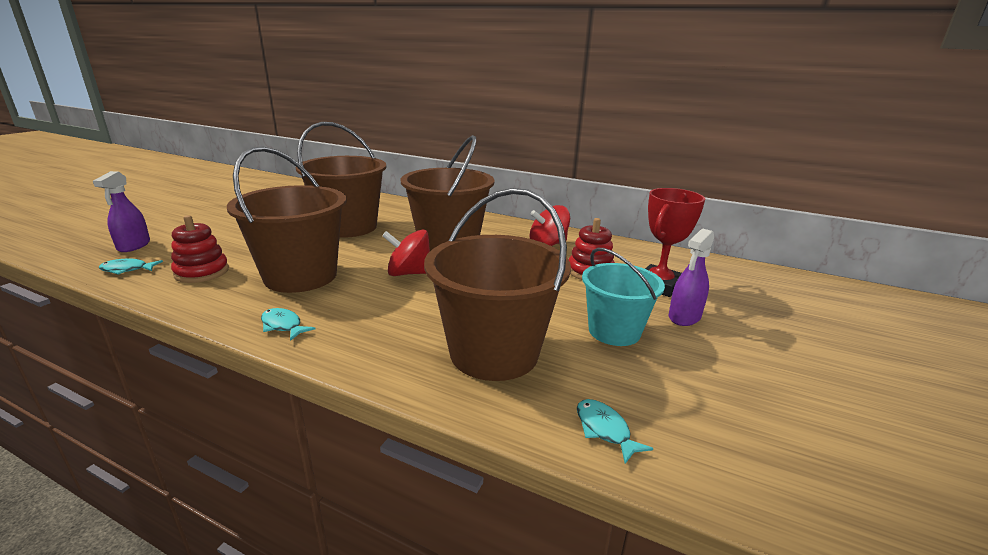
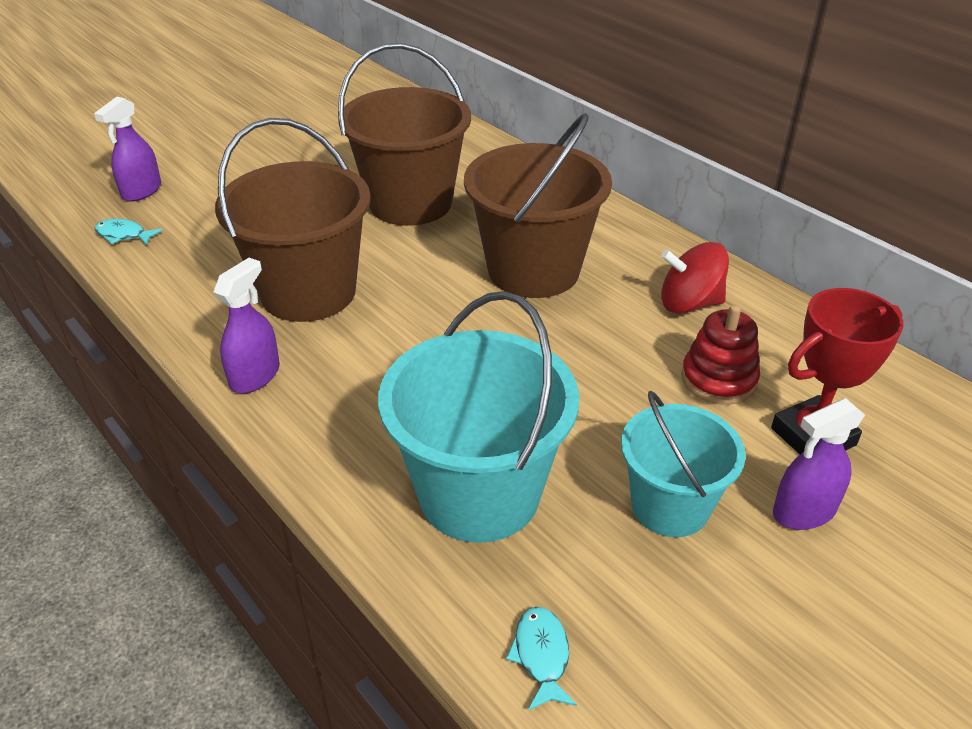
camera: 25 degrees right, 15 degrees up
(202, 272) = (199, 258): red stacking toy -> none
(283, 325) = (255, 376): turquoise fish -> purple spray bottle
(409, 273) = (447, 319): red spinning top -> none
(494, 353) = (479, 494): brown bucket -> turquoise bucket

